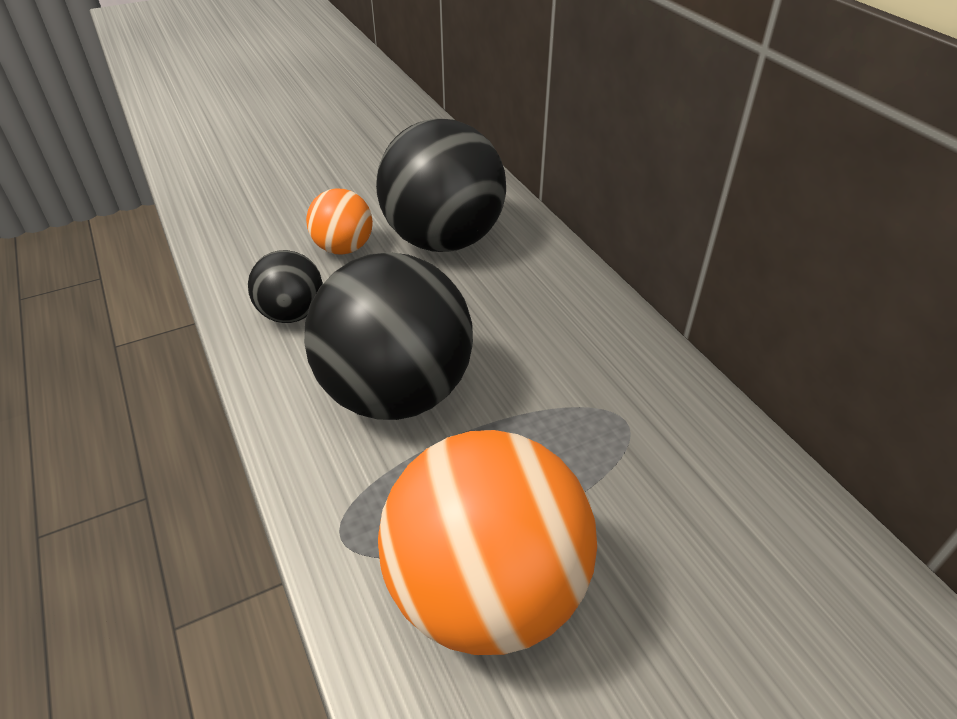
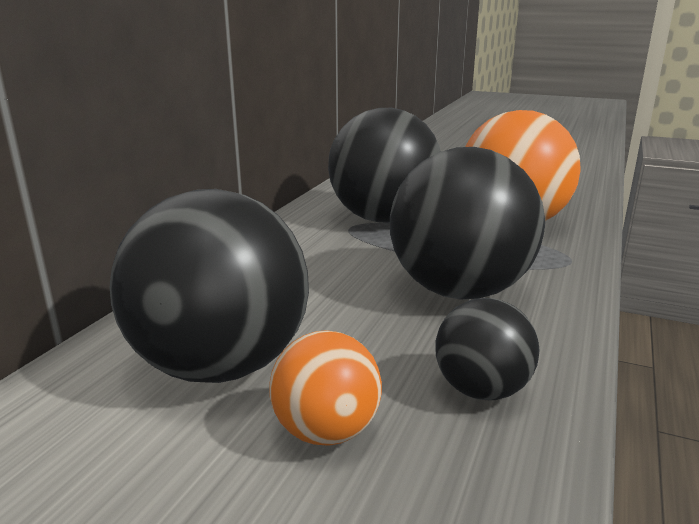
camera: 130 degrees left, 20 degrees down
(626, 466) = (383, 219): none -> black ball

